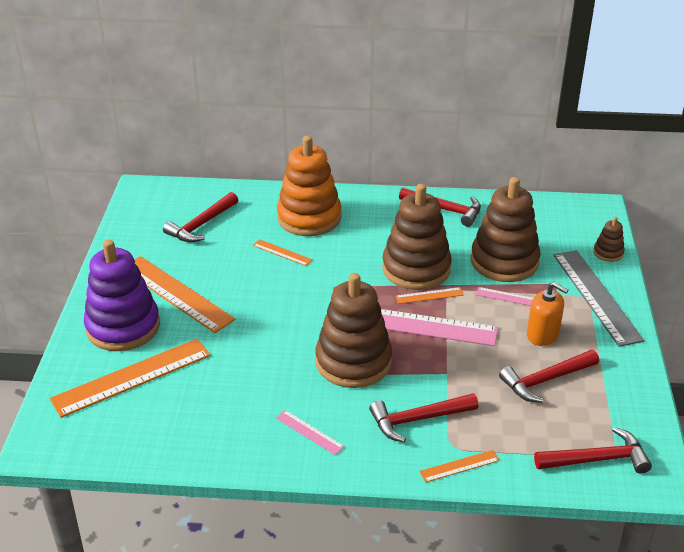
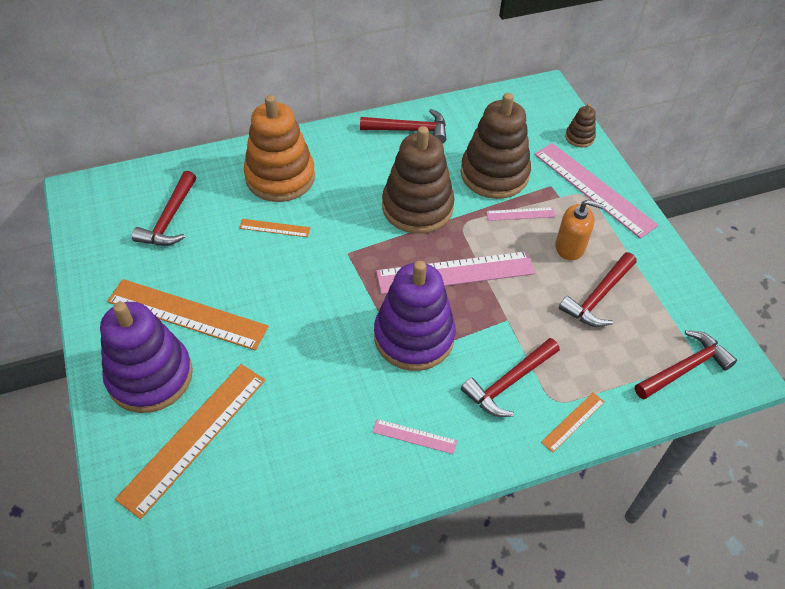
camera: 25 degrees left, 15 degrees up
(353, 361) = (414, 337): brown stacking toy -> purple stacking toy
(429, 295) = (446, 235): orange ruler -> none
(596, 296) = (593, 189): grey ruler -> pink ruler

